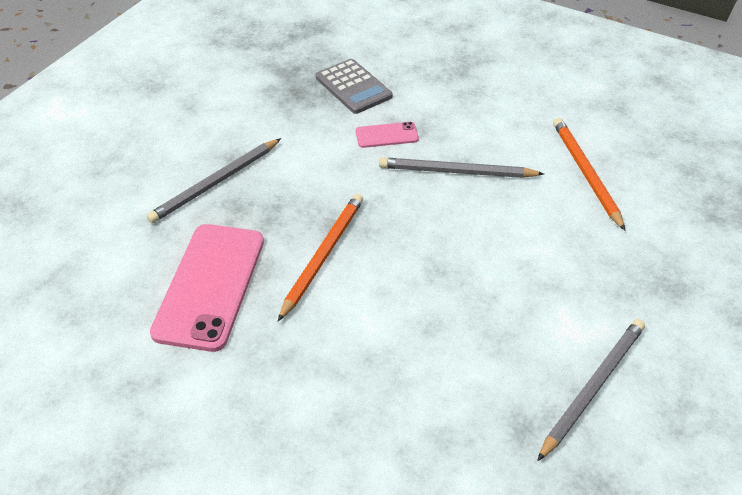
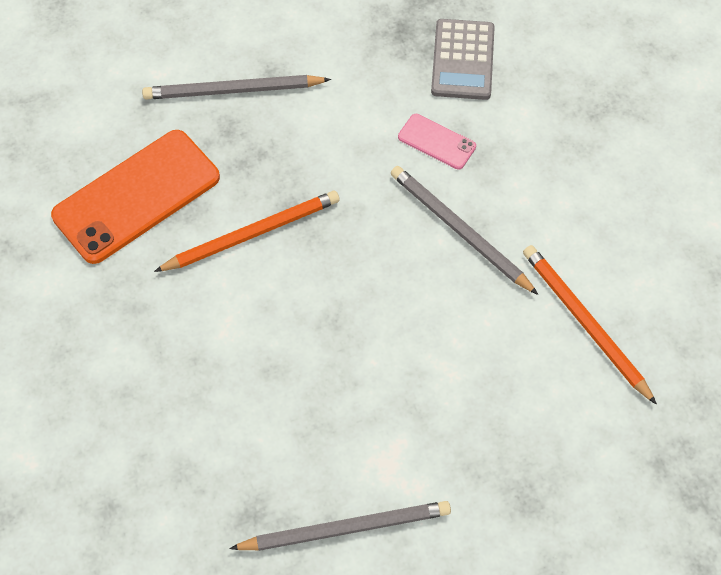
camera: 40 degrees right, 15 degrees up
(210, 285) = (136, 196): pink phone -> orange phone
(586, 174) = (585, 324): orange pencil -> orange pencil turned 60 degrees counterclockwise

